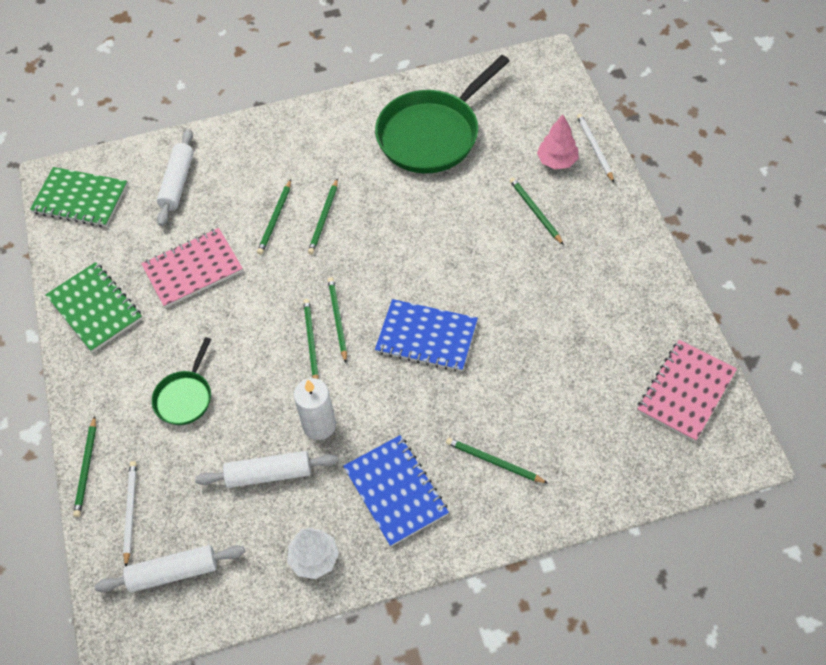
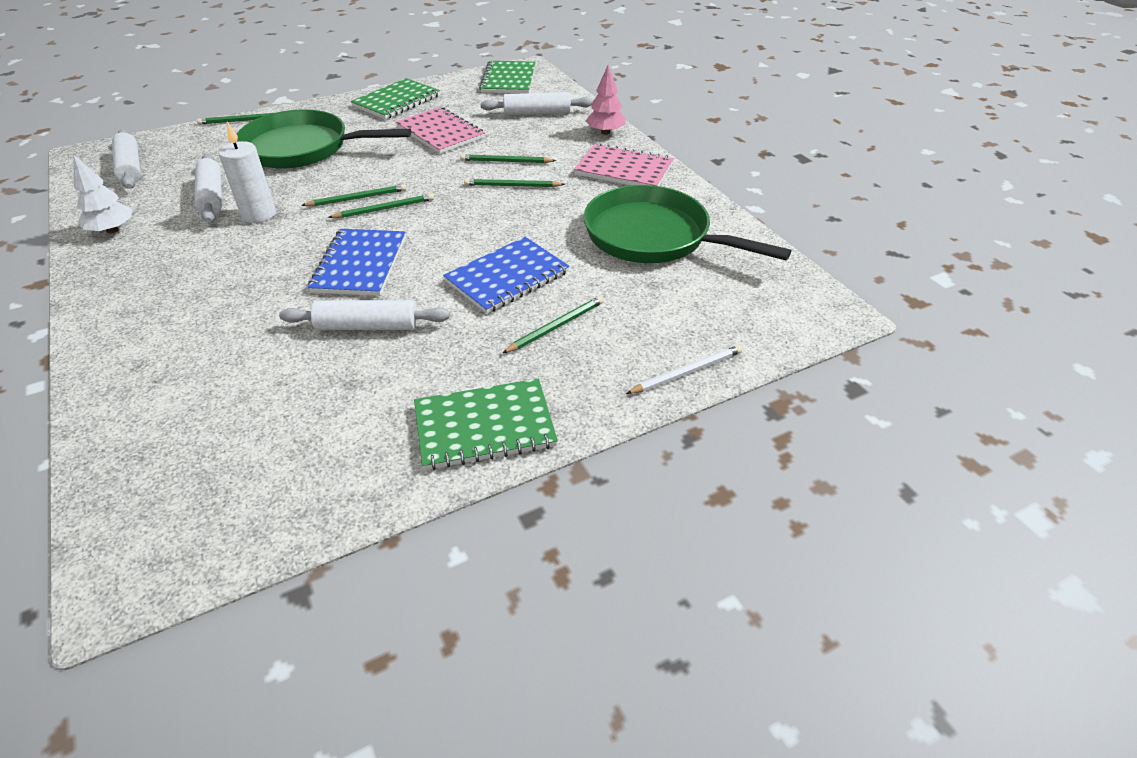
camera: 75 degrees right, 15 degrees down
(130, 512) = (195, 143): white pencil -> none
(185, 397) = (303, 148): green pan -> green pan, size x1.99
(396, 491) = (169, 267): blue notebook -> blue notebook (507, 277)
(494, 462) = (184, 329): green pencil -> none
(514, 330) = (367, 326): none -> white rolling pin
(557, 161) = (649, 338): pink tree -> pink tree (605, 132)
(631, 262) = (484, 426): none -> green notebook
(685, 391) = (249, 504): pink notebook -> pink notebook (623, 169)

